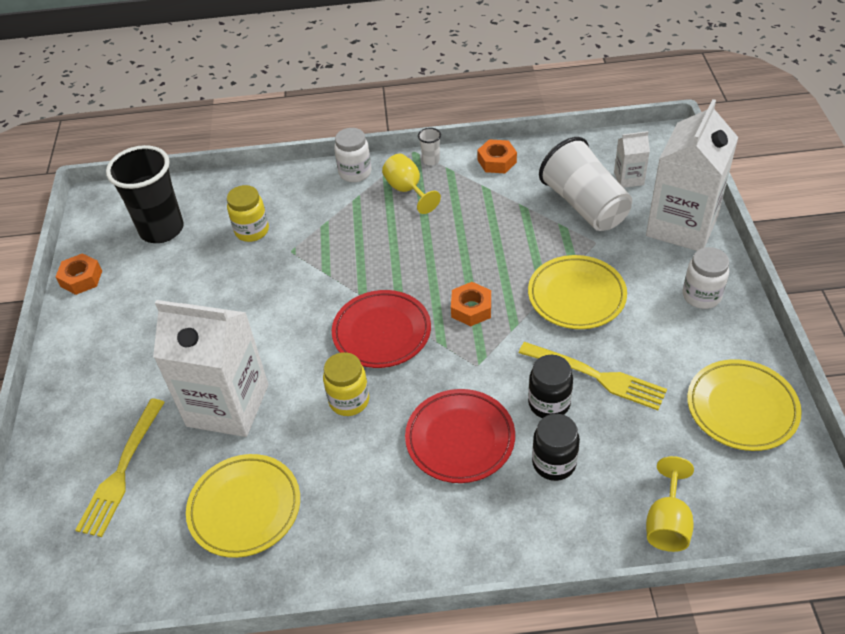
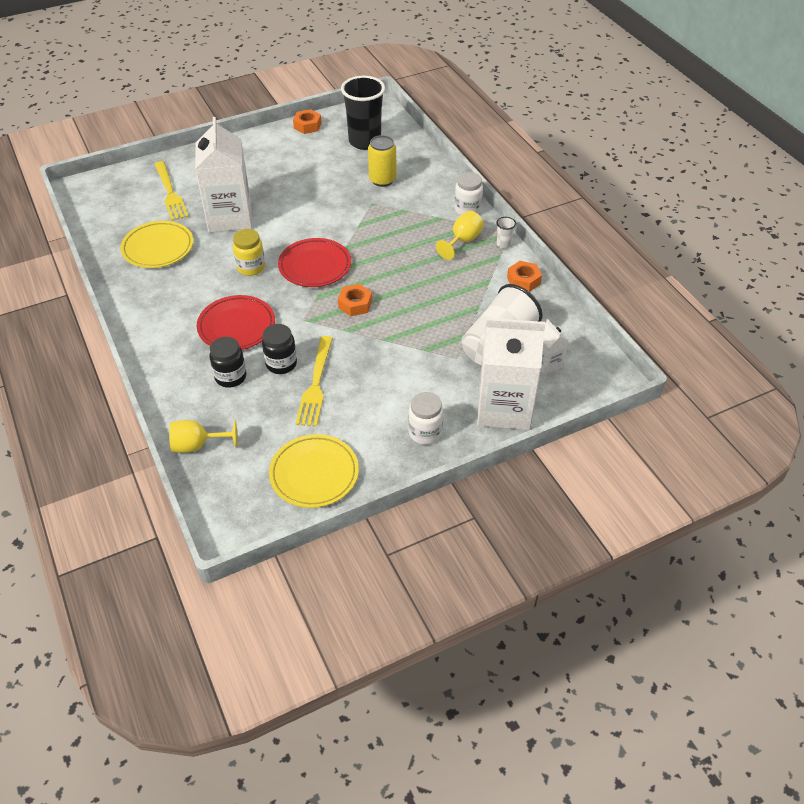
camera: 65 degrees right, 0 degrees up
(122, 471) = (170, 193): yellow fork -> yellow fork turned 105 degrees counterclockwise
(252, 231) = (382, 180): yellow jar -> yellow can
(576, 296) = (392, 358): yellow plate -> none

